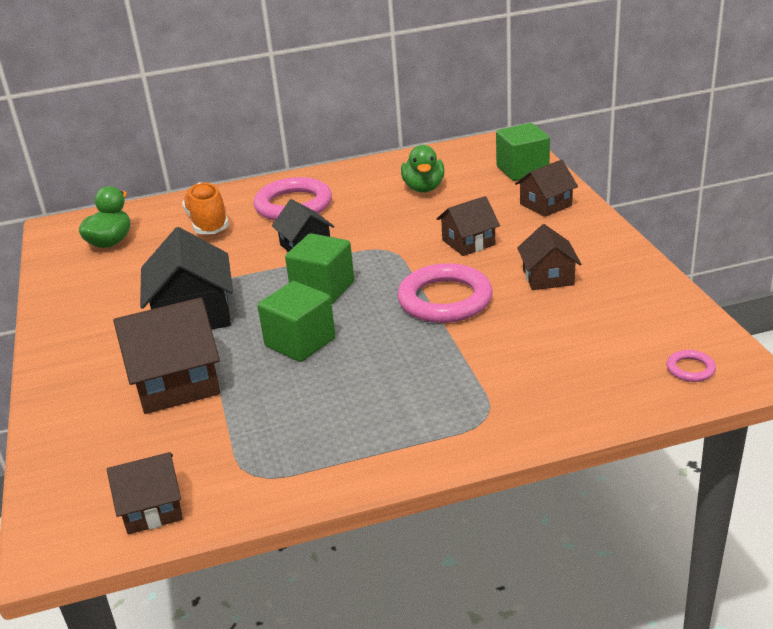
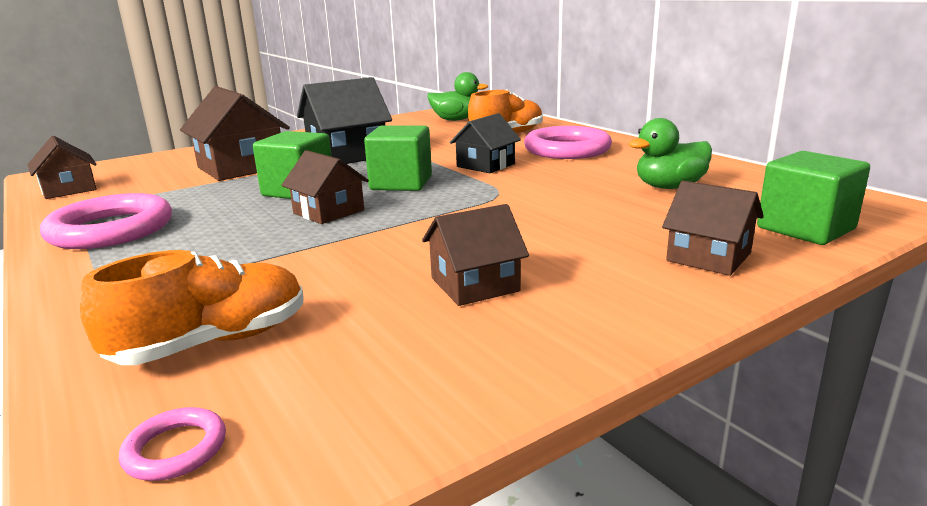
camera: 70 degrees right, 10 degrees down
(445, 300) = (392, 233): pink ring -> pink ring (111, 229)
(468, 242) = (545, 226): brown house -> brown house (328, 212)
(588, 367) = (213, 342): none -> orange shoe

